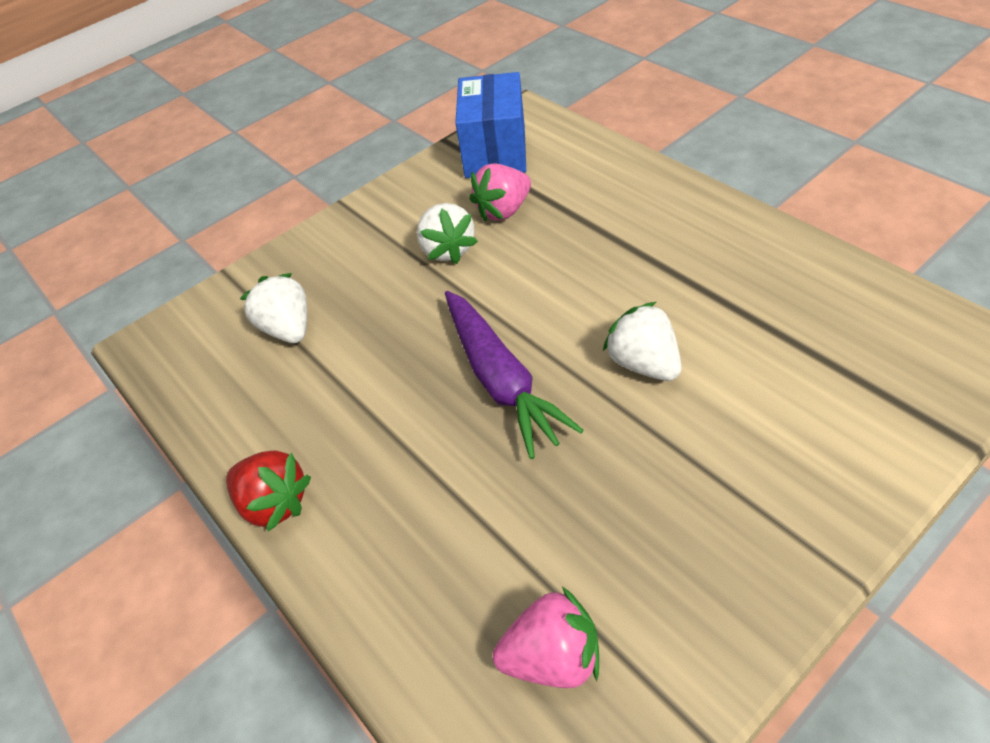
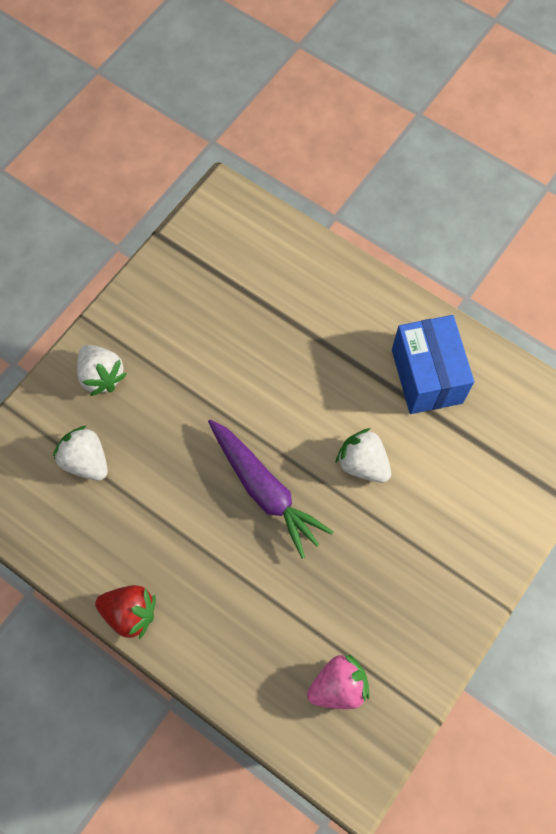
camera: 20 degrees left, 20 degrees up
(448, 250) = (194, 367): white strawberry -> white strawberry (101, 376)
(495, 152) = (208, 249): blue box -> blue box (426, 376)
(503, 211) = (230, 320): pink strawberry -> none

